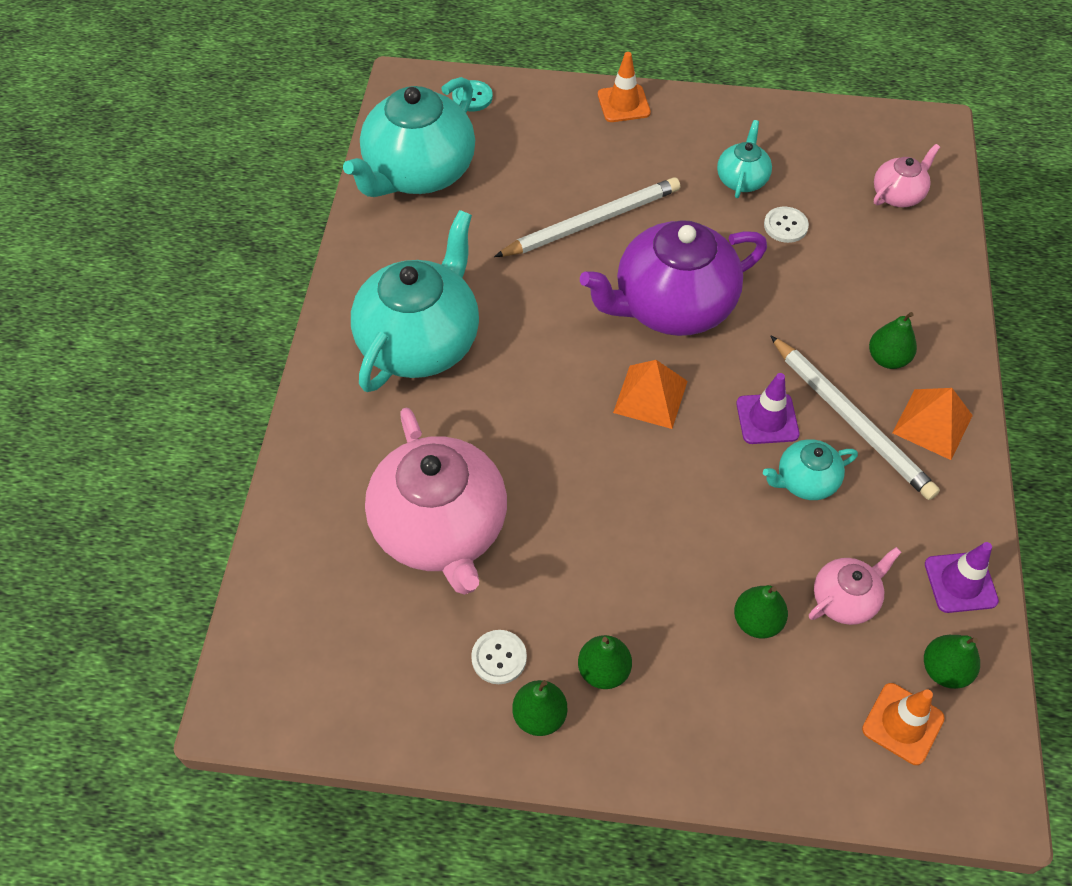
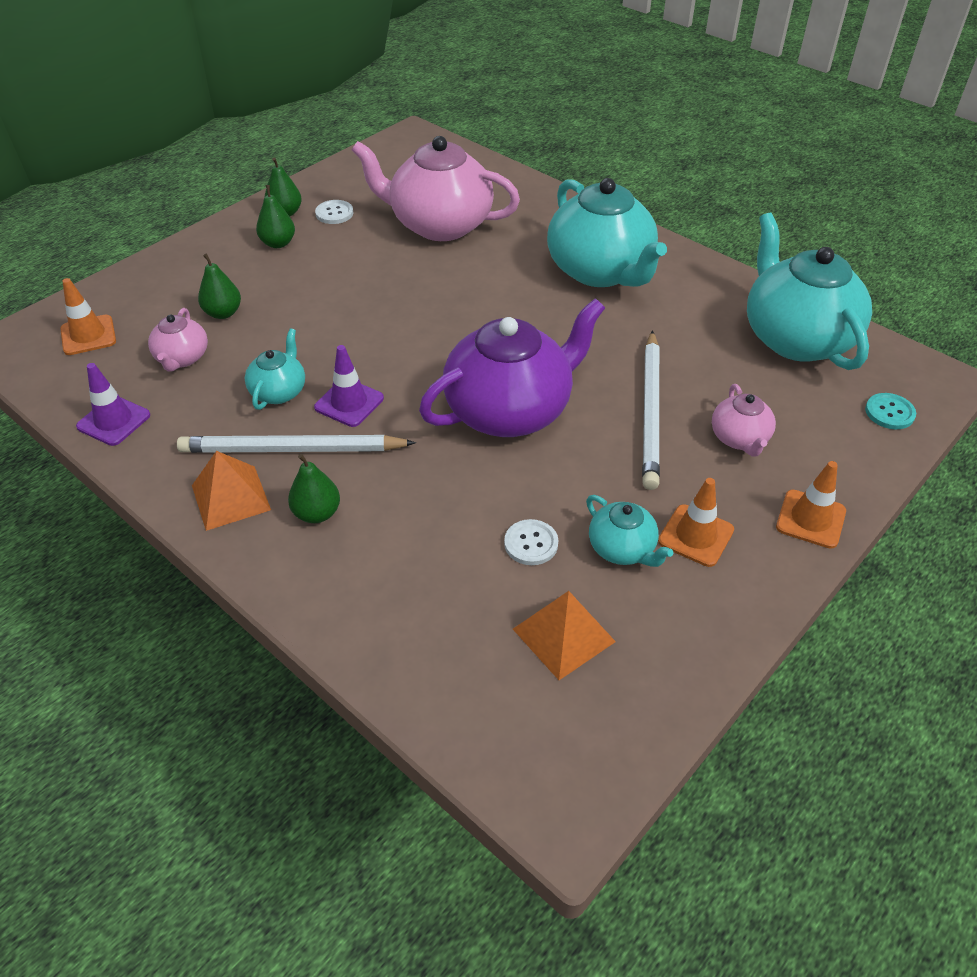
camera: 125 degrees right, 10 degrees down
(650, 396) = (437, 354): orange pyramid -> orange pyramid (563, 635)
(672, 306) = (510, 411): purple teapot -> purple teapot turned 45 degrees clockwise
(693, 150) = (696, 535): none -> orange traffic cone
(898, 195) = (489, 675): pink teapot -> pink teapot (739, 439)
(944, 670) = (84, 373): green pear -> none

